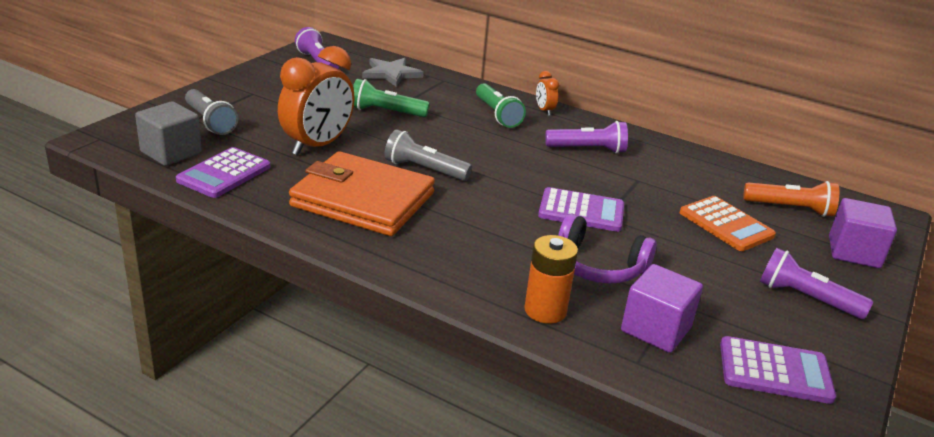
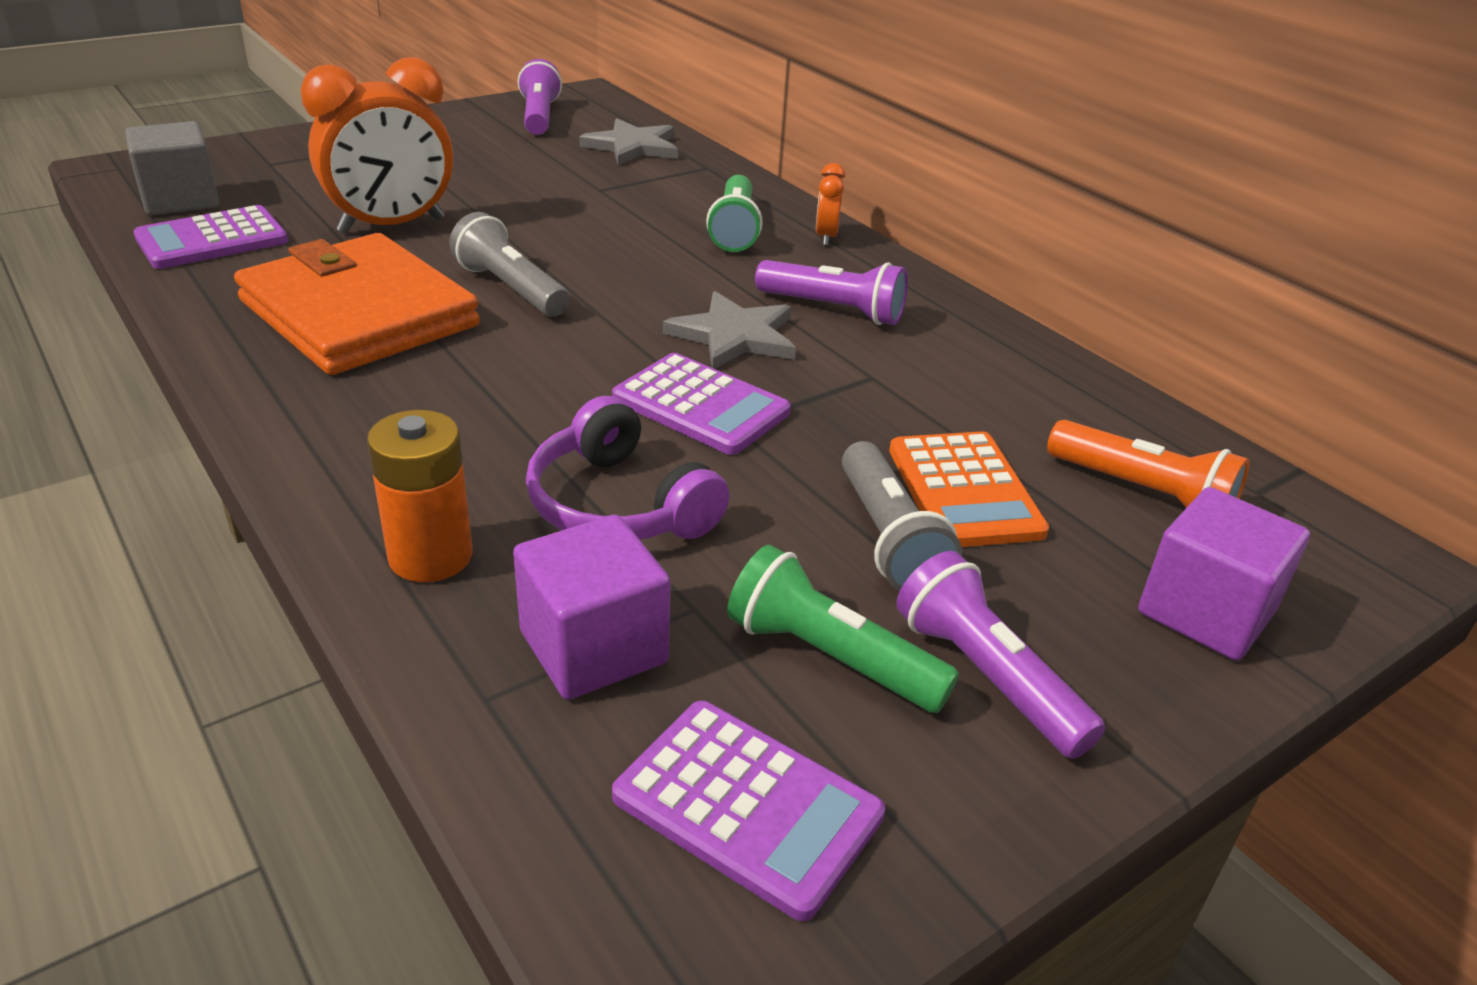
camera: 25 degrees right, 5 degrees up
(210, 122) = (285, 170): grey flashlight -> grey flashlight (888, 538)
(386, 112) = (556, 197): green flashlight -> green flashlight (830, 657)
(558, 172) = (734, 336): none -> grey star

